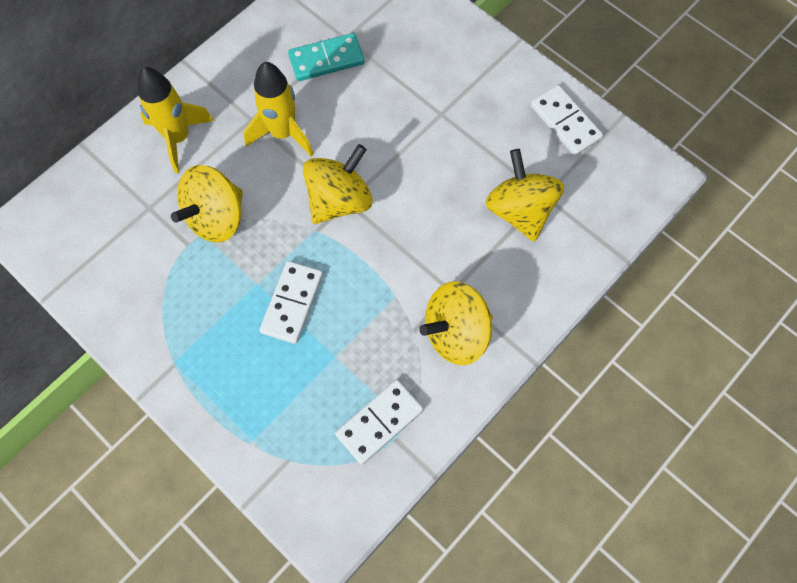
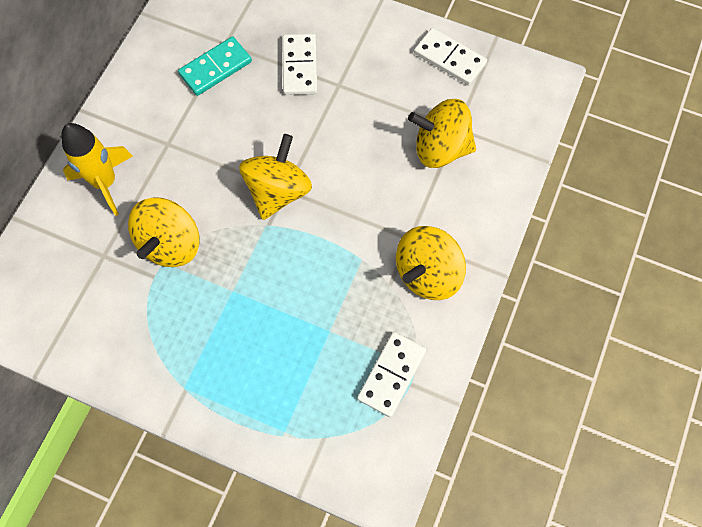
camera: 20 degrees left, 0 degrees up
(283, 133) = (202, 147): yellow rocket -> none
(292, 303) = (272, 297): white domino -> white domino (300, 66)
(520, 210) = (440, 148): yellow spinning top -> yellow spinning top turned 45 degrees counterclockwise

